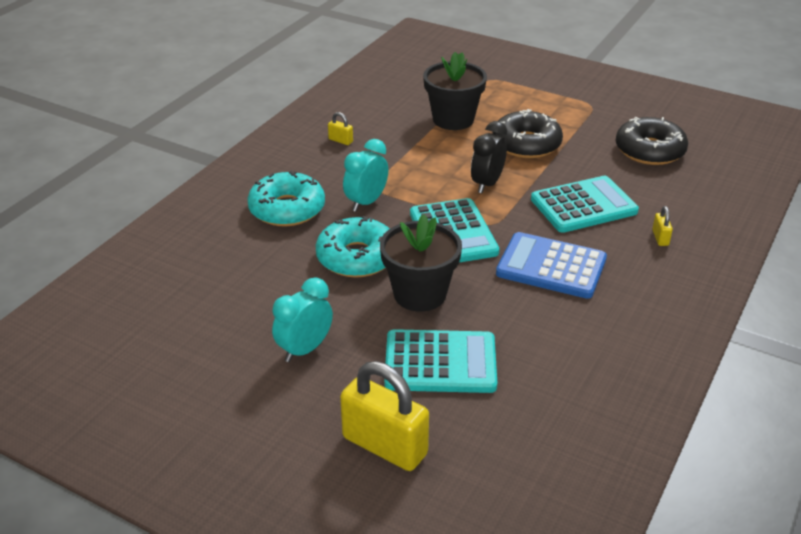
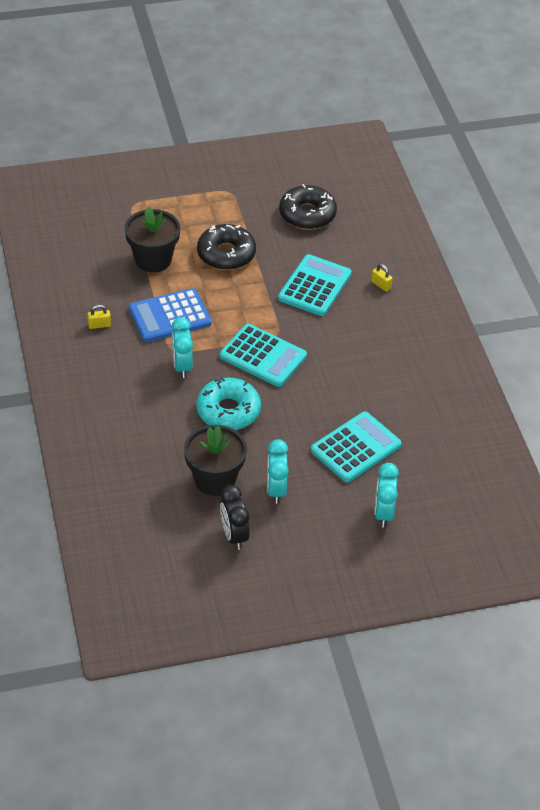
camera: 45 degrees left, 10 degrees up
(287, 209) = (138, 404): turquoise donut -> none
(384, 446) = (383, 513): yellow padlock -> turquoise clock
(420, 294) = (294, 412): black flower pot -> black flower pot (215, 479)
(487, 184) = (239, 304): black clock -> black clock (234, 535)
(551, 266) = (344, 345): blue calculator -> blue calculator (170, 316)

